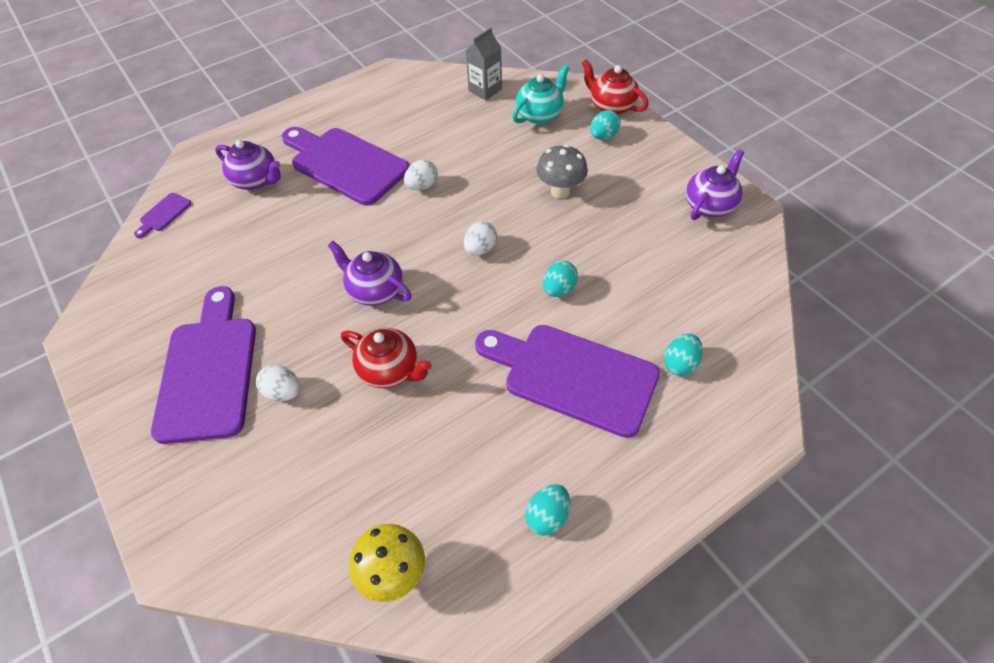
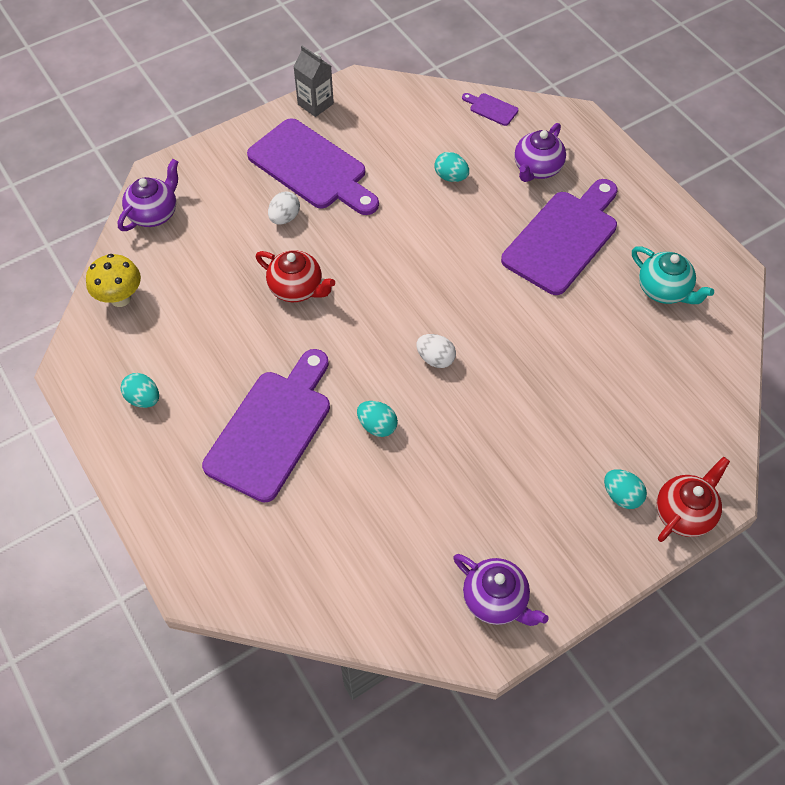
camera: 90 degrees right, 5 degrees up
(209, 371) = (311, 168): purple cutting board -> purple cutting board turned 45 degrees clockwise
(375, 290) = (387, 273): purple teapot -> purple teapot (154, 213)
(390, 370) = (297, 288): red teapot -> red teapot turned 90 degrees counterclockwise
(422, 186) = (529, 307): white egg -> none
(485, 90) = (706, 369): grey carton -> grey carton (315, 104)
(540, 115) = (660, 427): turquoise teapot -> turquoise teapot (664, 290)
(560, 191) = (521, 439): grey mushroom -> none
(680, 364) = (274, 524): turquoise egg -> turquoise egg (451, 177)

